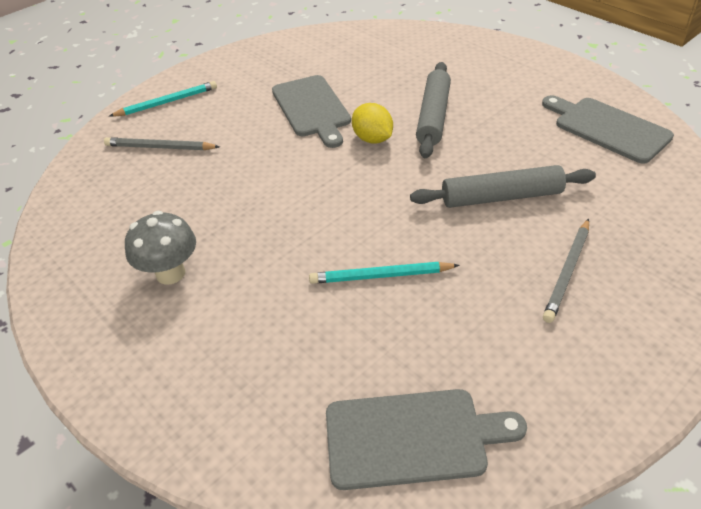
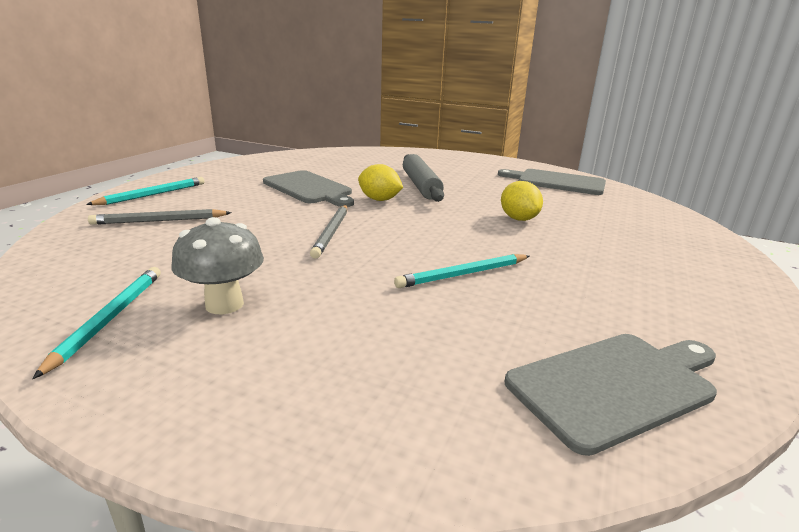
camera: 25 degrees left, 20 degrees down
(91, 272) = (109, 319): none -> turquoise pencil
(501, 197) = (518, 219): grey rolling pin -> yellow lemon
(567, 272) = (616, 251): grey pencil -> grey pencil (331, 232)

